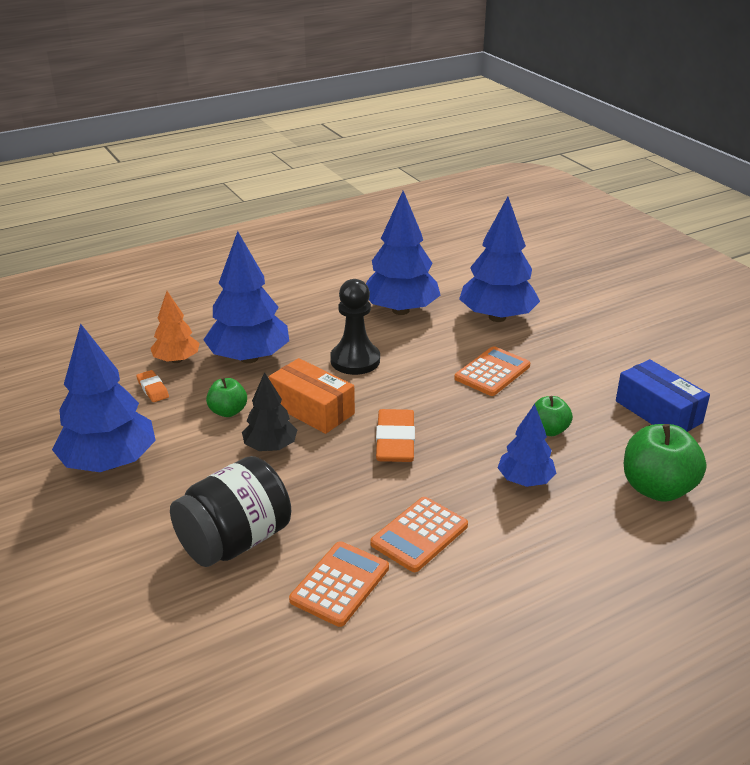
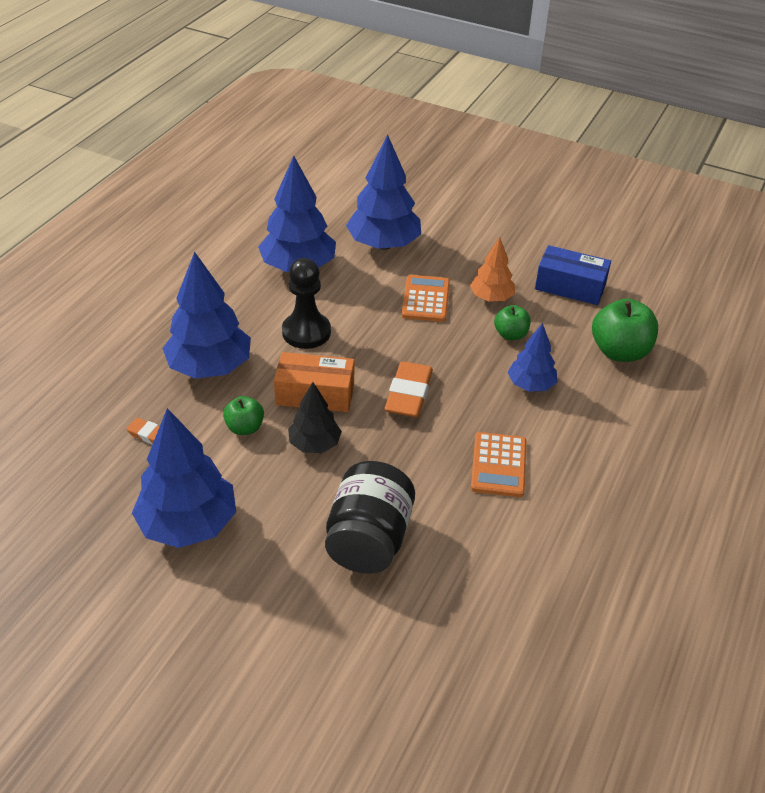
camera: 35 degrees left, 10 degrees up
(176, 360) = (143, 397): orange tree -> orange tree (491, 298)
(340, 584) = (480, 533): orange calculator -> none
(395, 441) = (409, 394): orange eraser -> orange eraser turned 45 degrees clockwise

